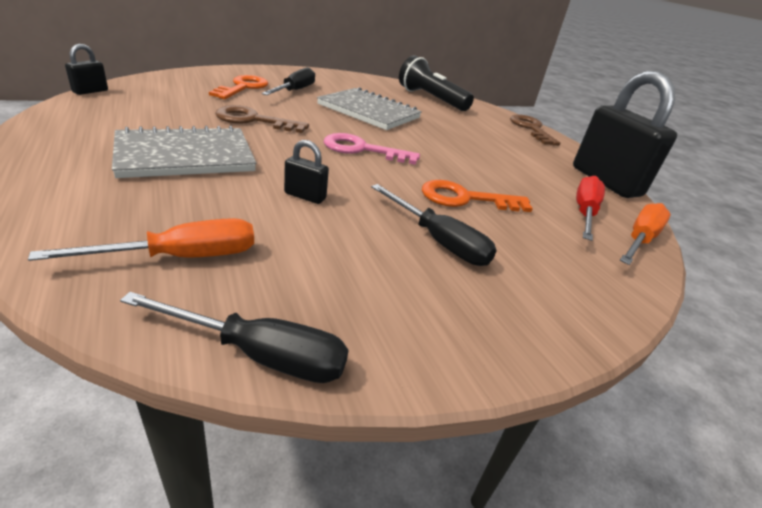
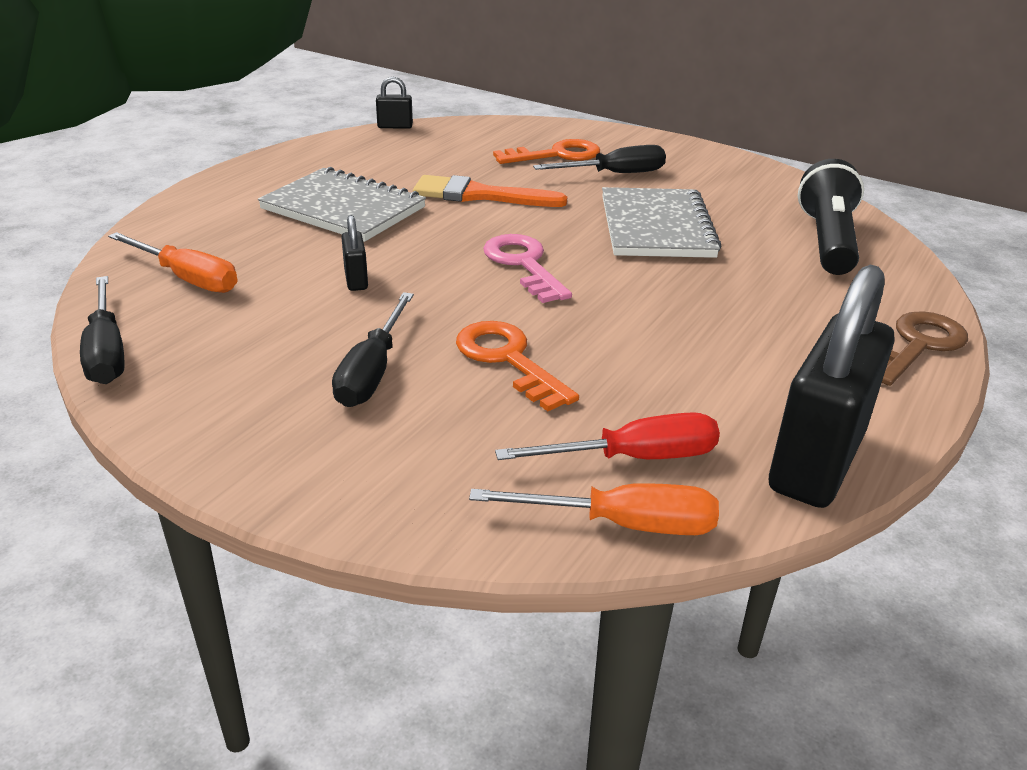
camera: 60 degrees right, 0 degrees up
(254, 120) = (479, 195): brown key -> orange brush

